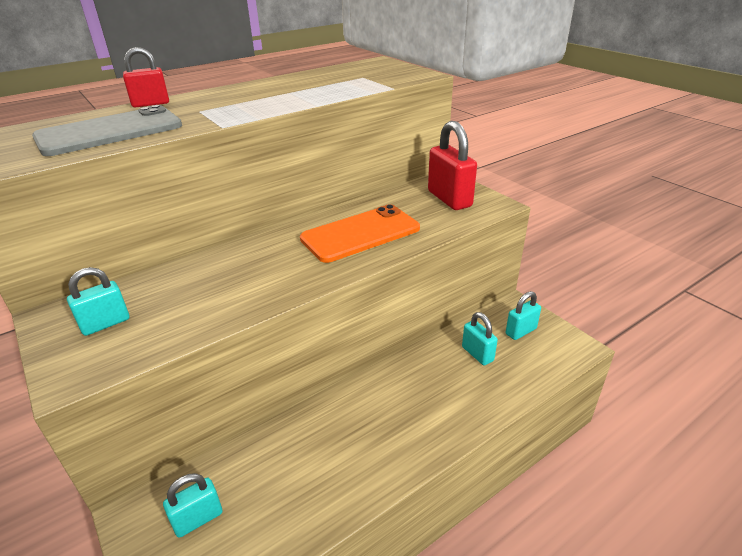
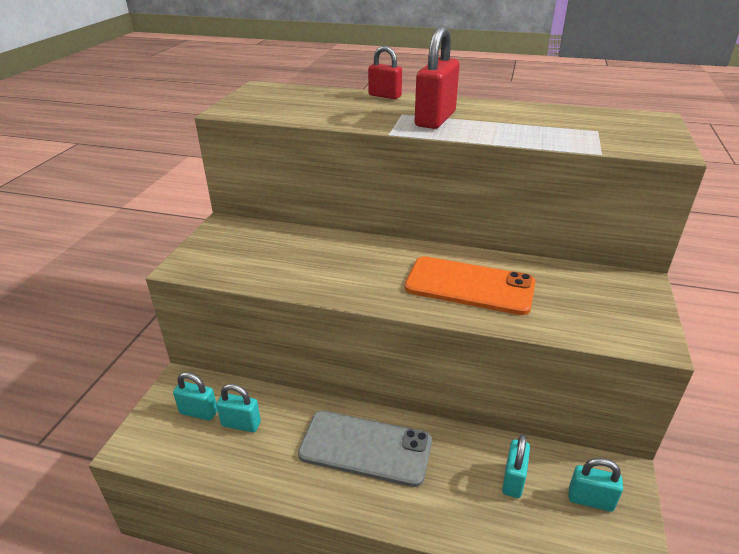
camera: 50 degrees right, 0 degrees up
(105, 323) = (236, 246): turquoise padlock -> turquoise padlock (241, 424)
(110, 132) = (322, 110): grey phone -> grey phone (365, 447)
(449, 199) = (608, 305): red padlock -> red padlock (435, 119)

